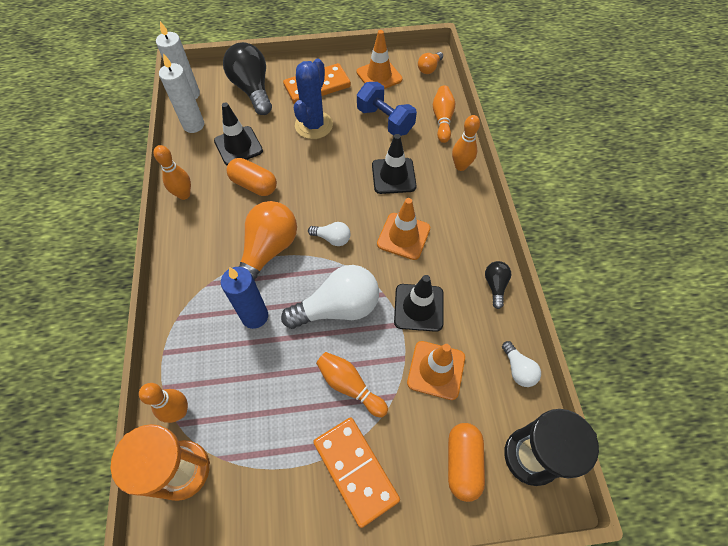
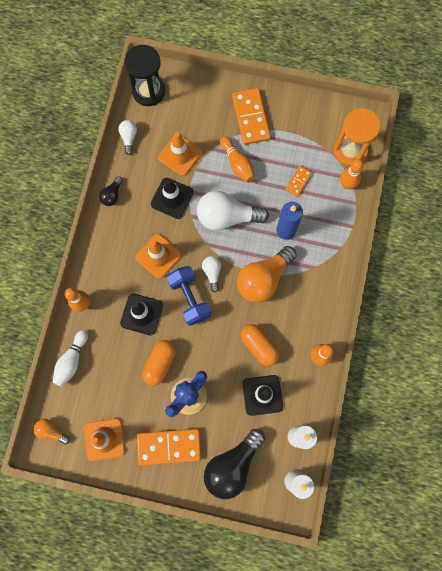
camera: 160 degrees left, 15 degrees up
(252, 89) = (232, 465): black light bulb -> black light bulb turned 45 degrees clockwise
(253, 390) = (298, 181): none -> orange domino
(332, 238) = (212, 273): white light bulb -> white light bulb turned 45 degrees clockwise
(385, 121) = (123, 378): blue dumbbell -> blue dumbbell (189, 298)
(429, 68) = (51, 431): orange light bulb -> orange light bulb turned 120 degrees counterclockwise
(442, 119) = (72, 361): orange bowling pin -> white bowling pin
(462, 463) = (189, 101): orange capsule -> orange capsule (160, 363)

